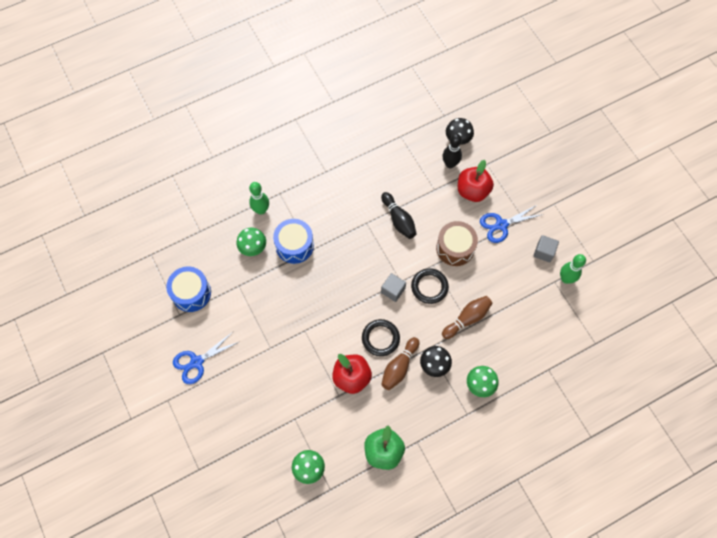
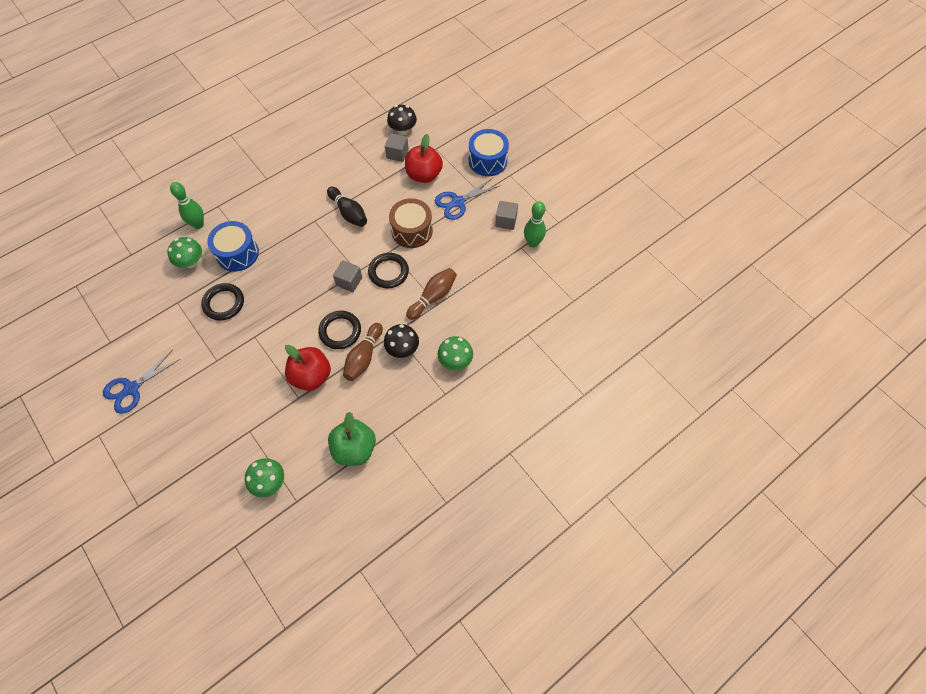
camera: 10 degrees left, 5 degrees down
(191, 293) = (123, 318): blue drum -> blue drum (487, 161)
(280, 293) = (224, 303): none -> black ring
(450, 164) = (397, 154): black bowling pin -> grey cube

